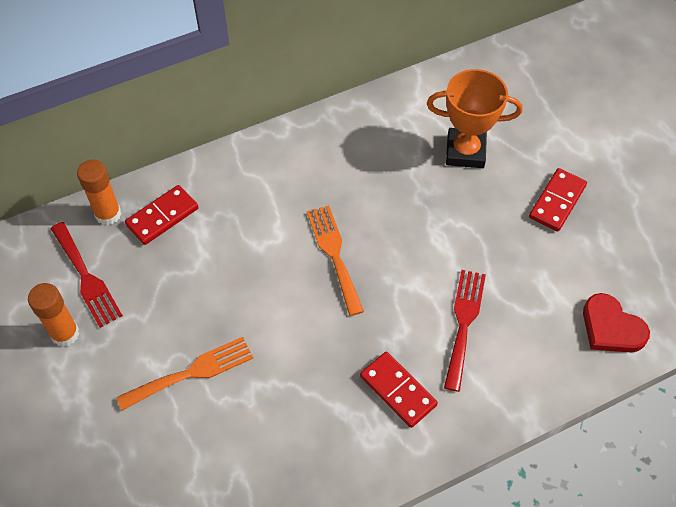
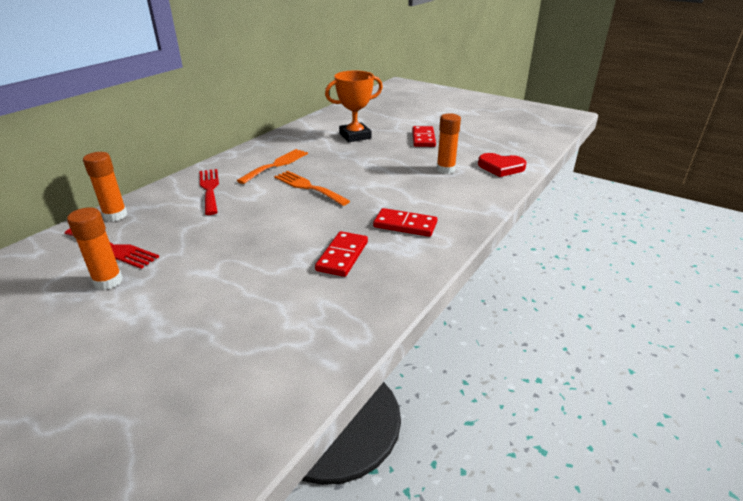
camera: 30 degrees left, 25 degrees down
(162, 216) = (164, 205): red domino -> red domino (342, 256)
(192, 372) = (242, 265): orange fork -> orange fork (276, 165)
(464, 323) = (418, 188): red fork -> red fork (209, 189)
(530, 296) = (445, 169): none -> orange glue stick

